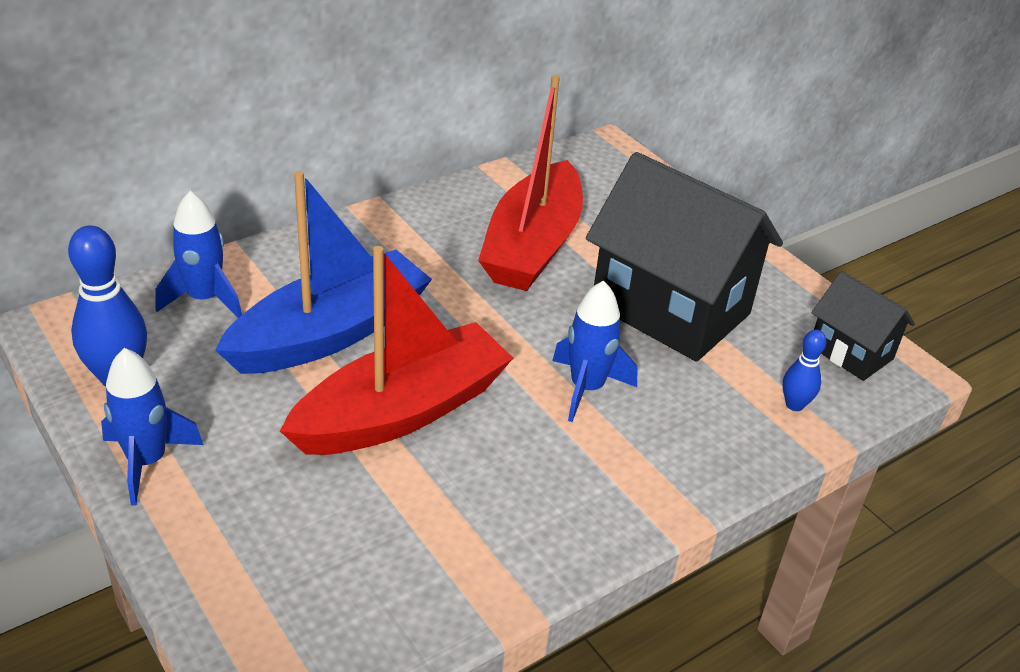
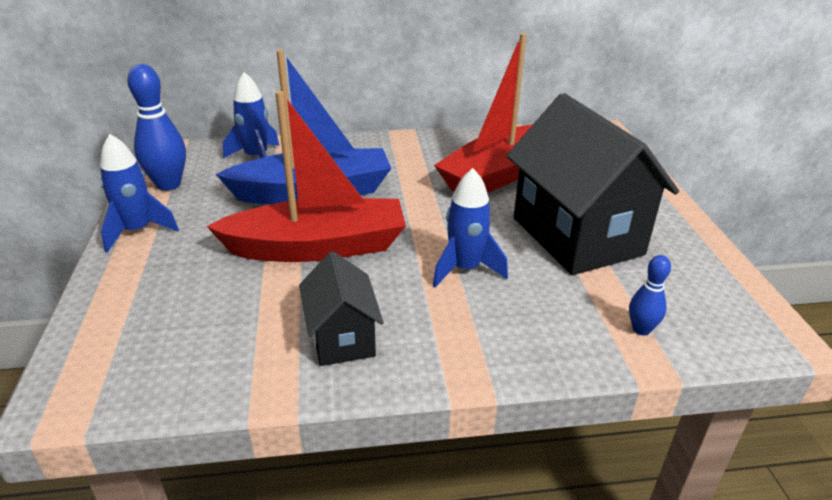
camera: 30 degrees right, 5 degrees down
(851, 352) = (726, 306): black house -> black house (342, 338)

